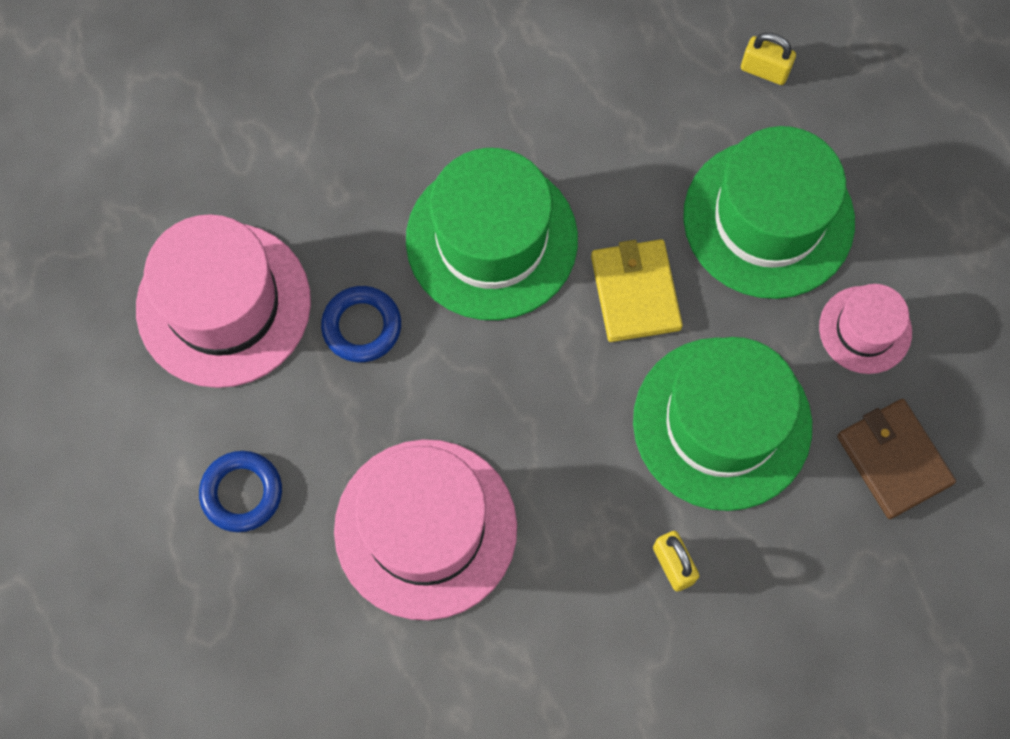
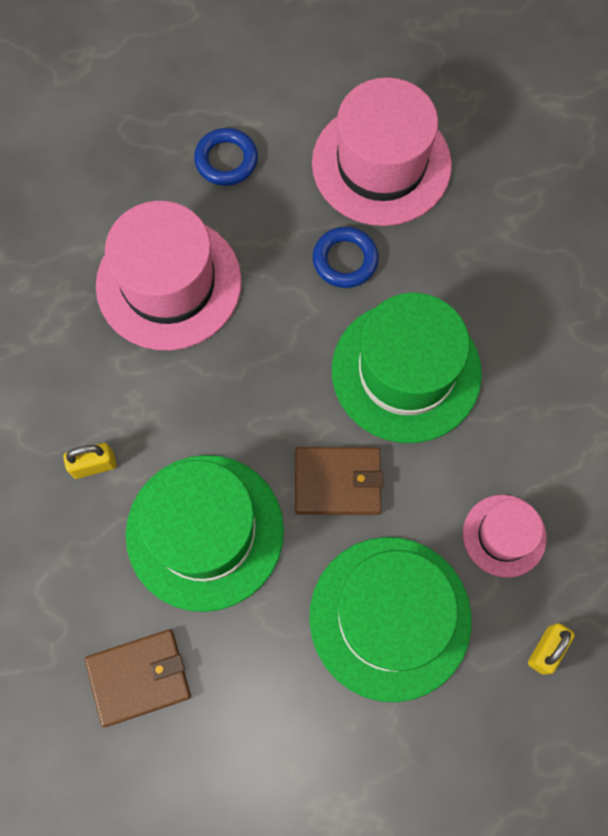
camera: 100 degrees right, 0 degrees up
(635, 292) = (337, 482): yellow wallet -> brown wallet
(865, 329) = (266, 683): pink hat -> pink hat (504, 535)

